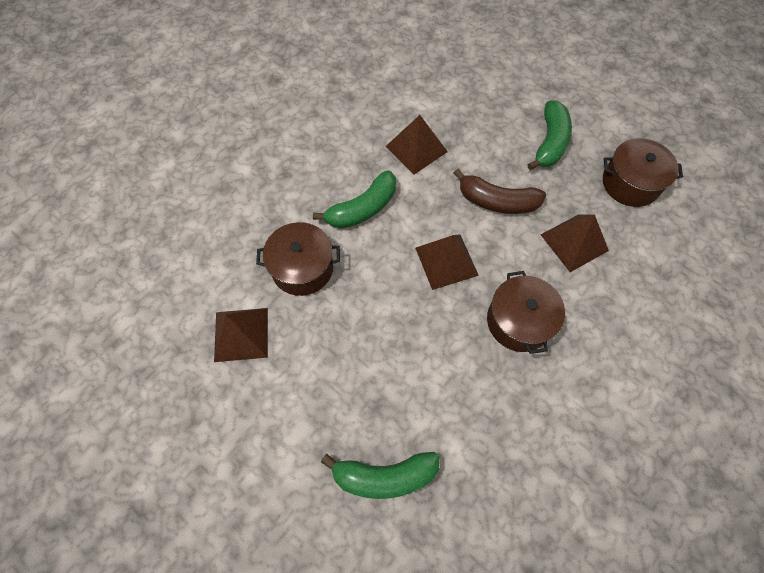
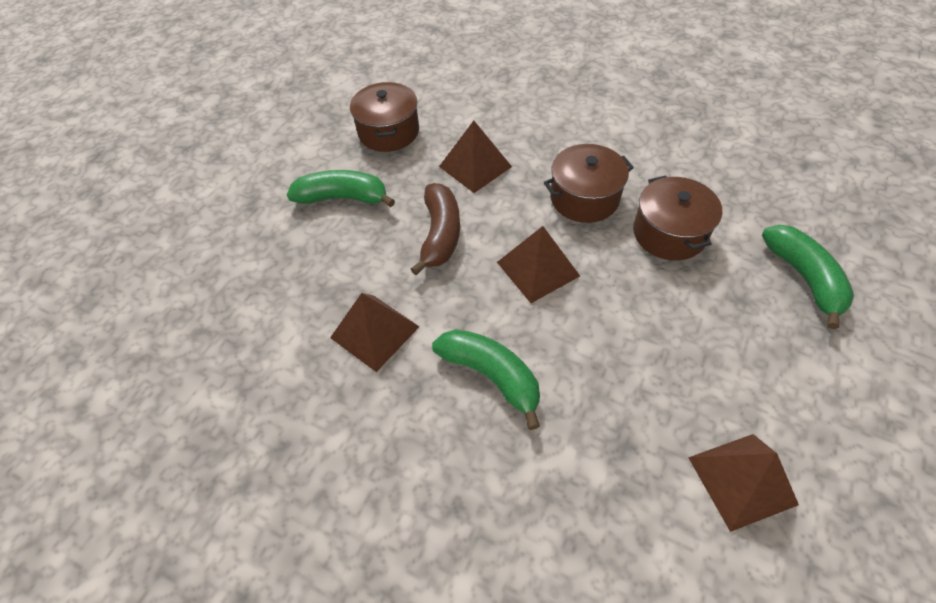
camera: 100 degrees left, 10 degrees down
(302, 268) = (610, 429): brown pot -> brown pot (669, 233)

